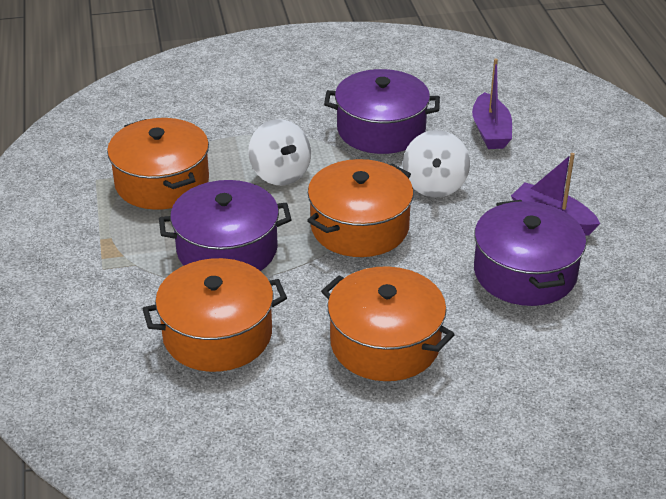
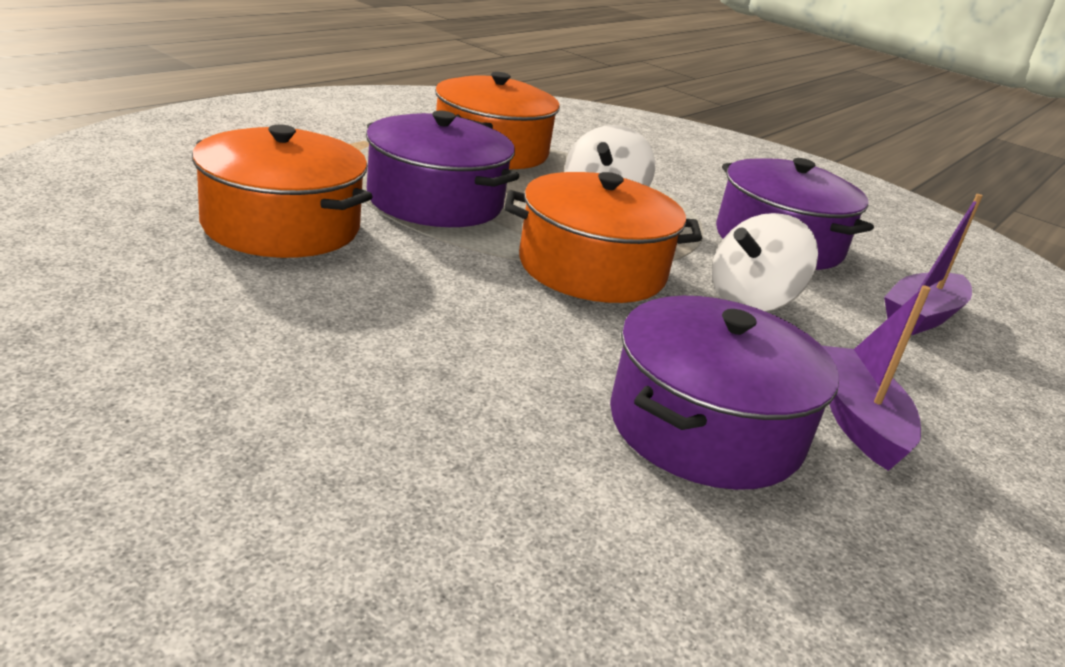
camera: 45 degrees right, 10 degrees down
(385, 343) = (393, 342): orange pot -> none

